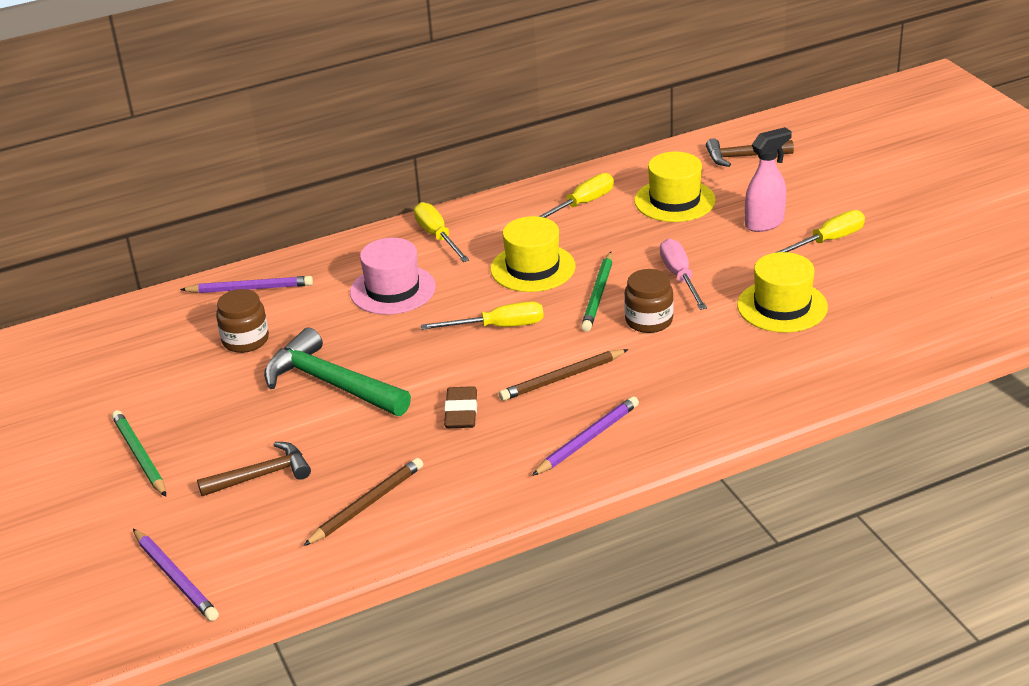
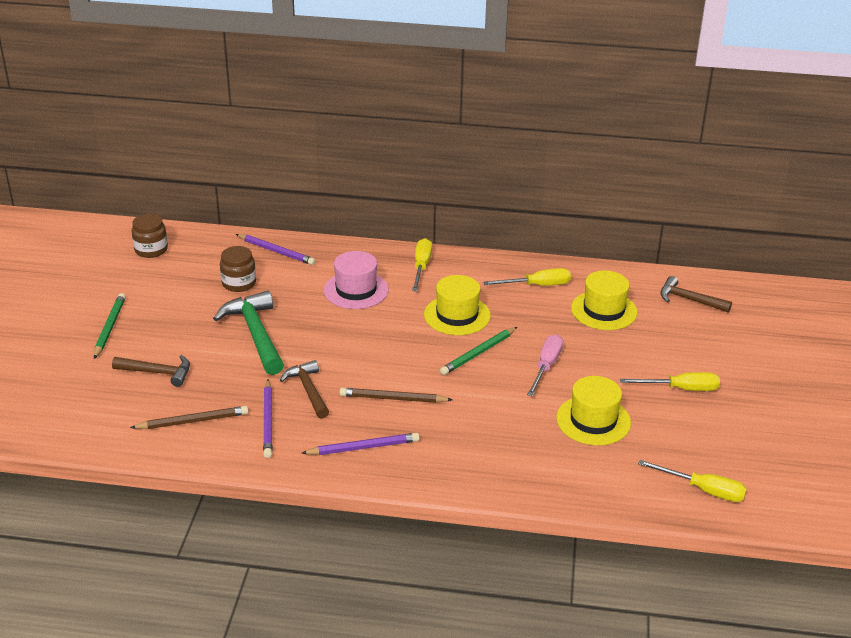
camera: 30 degrees right, 0 degrees up
(175, 578) = (50, 411): purple pencil -> purple pencil (268, 421)
(461, 412) = (308, 390): brown eraser -> brown hammer
(498, 327) = (392, 345): yellow screwdriver -> yellow screwdriver (703, 490)
(649, 320) = (491, 387): brown jar -> brown jar (151, 250)
(765, 223) = (649, 355): pink spray bottle -> none

